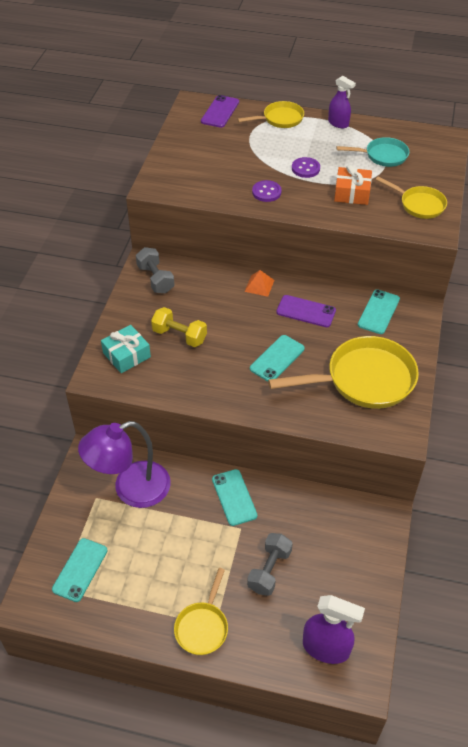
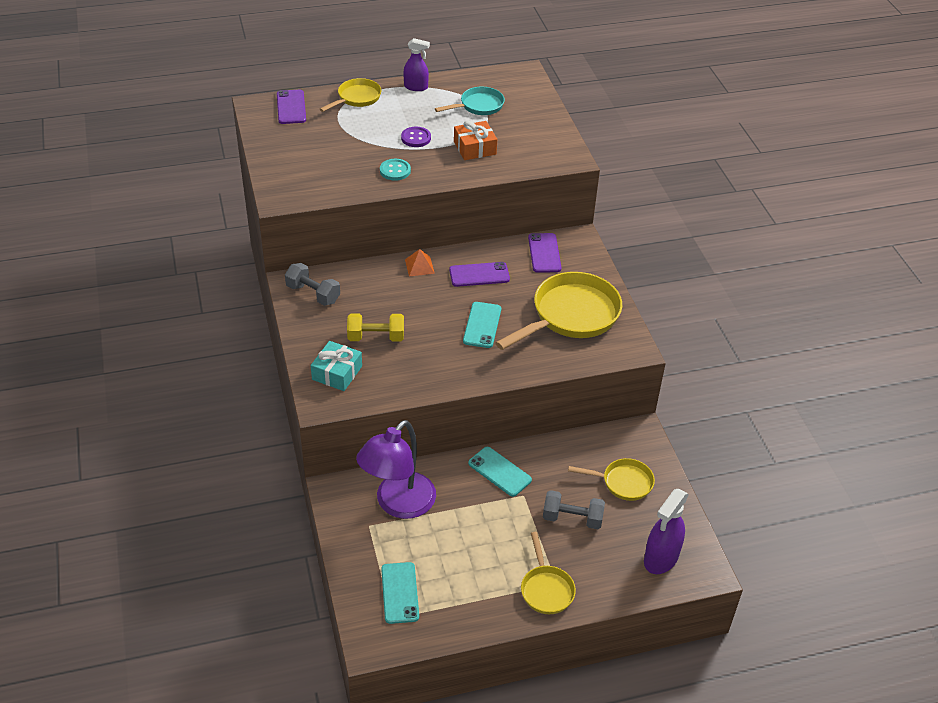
camera: 30 degrees left, 5 degrees down
(266, 192) = (395, 171): purple button -> turquoise button
(269, 570) = (572, 518): grey dumbbell -> grey dumbbell turned 75 degrees counterclockwise
(326, 648) = (661, 558): purple spray bottle -> purple spray bottle turned 135 degrees clockwise
(378, 312) = (544, 253): turquoise phone -> purple phone
(419, 204) = (541, 140): yellow pan -> yellow pan (623, 482)

